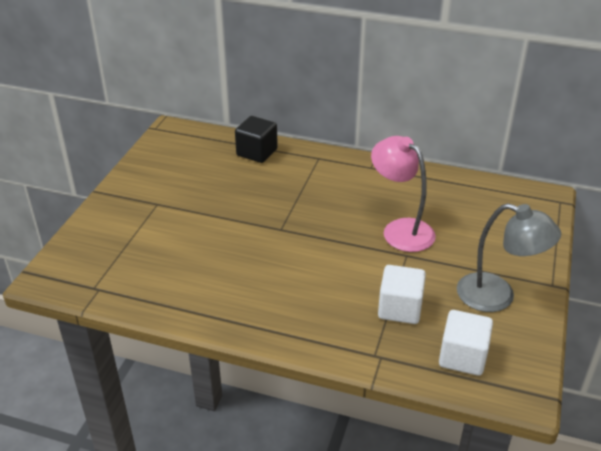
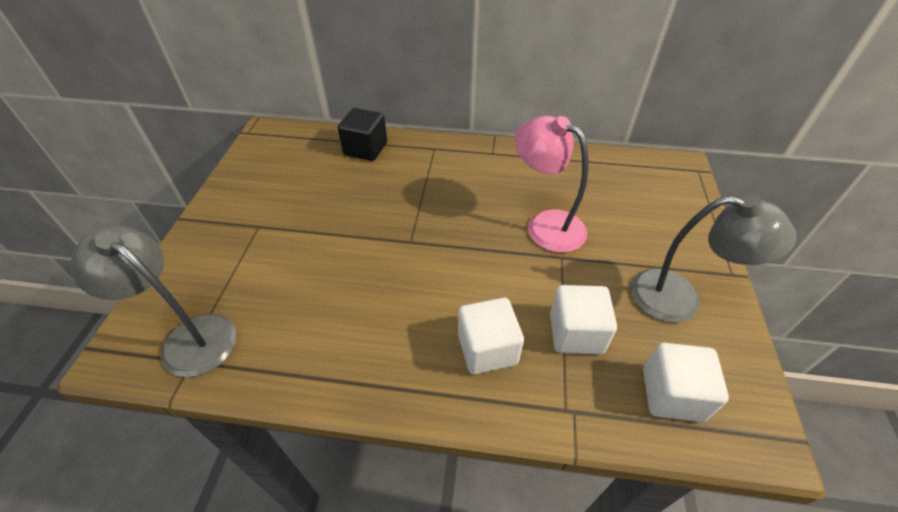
camera: 10 degrees left, 10 degrees up
(98, 274) = (188, 337): none -> grey lamp
(325, 310) = (487, 349): none -> white cube

